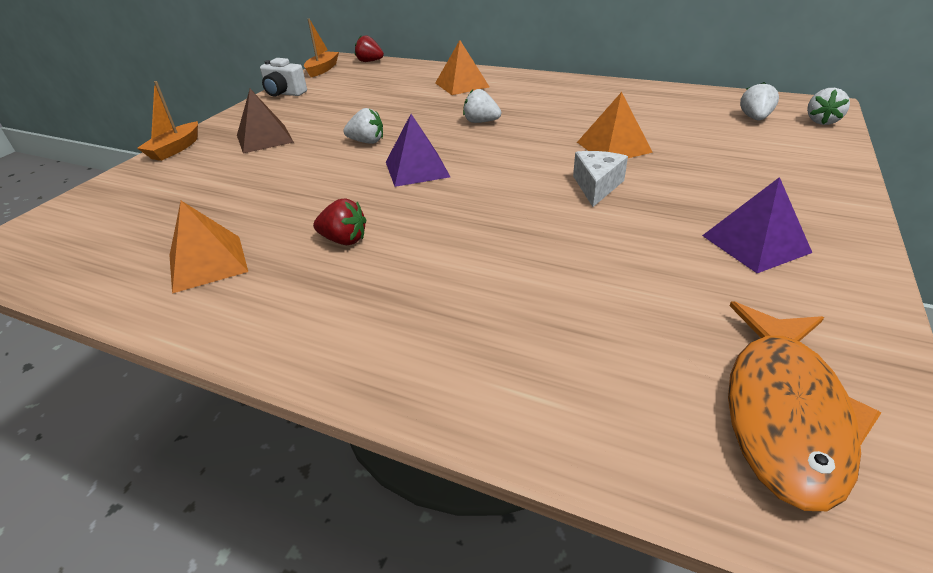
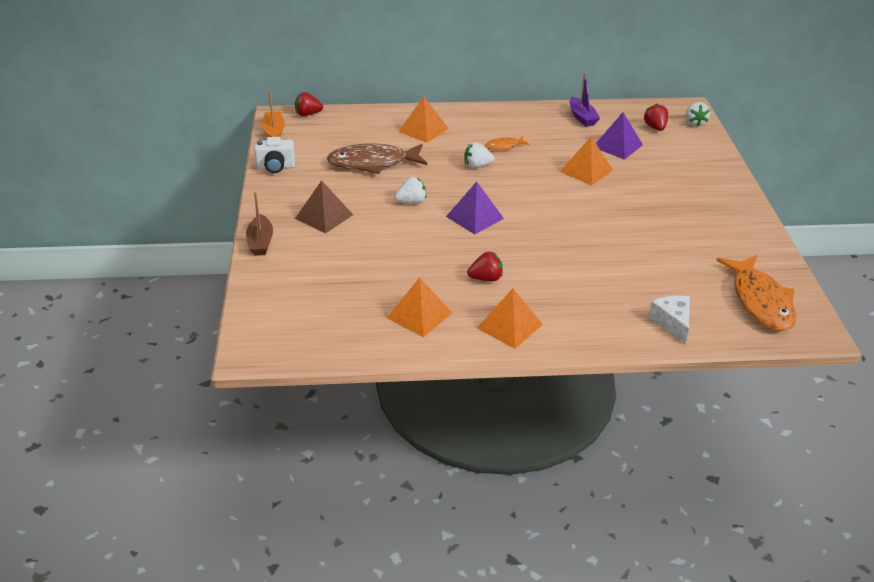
camera: 30 degrees left, 0 degrees up
(175, 149) = (260, 242): orange boat -> brown boat
(294, 313) = (509, 326): none -> orange pyramid
(375, 103) = (372, 163): none -> brown fish
(534, 109) = (504, 146): none -> orange fish
(596, 186) = (600, 204): white cheese -> white cheese (672, 323)
(659, 97) = (582, 117): none -> purple boat
(754, 118) = (655, 127): white strawberry -> red strawberry
(755, 244) = (706, 223): purple pyramid -> purple pyramid (617, 146)

